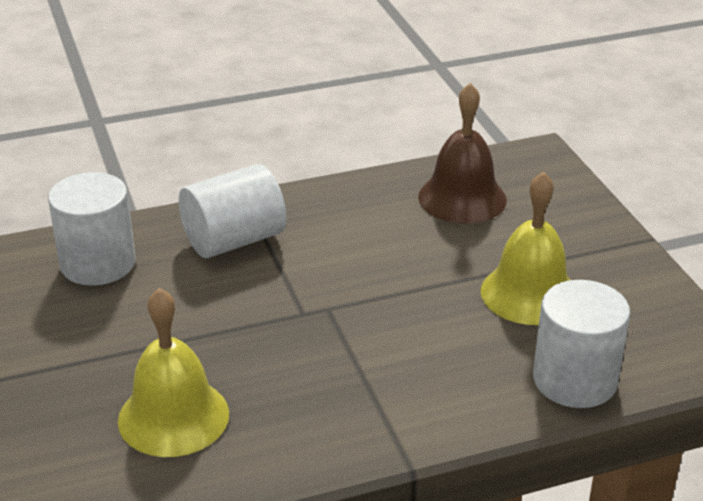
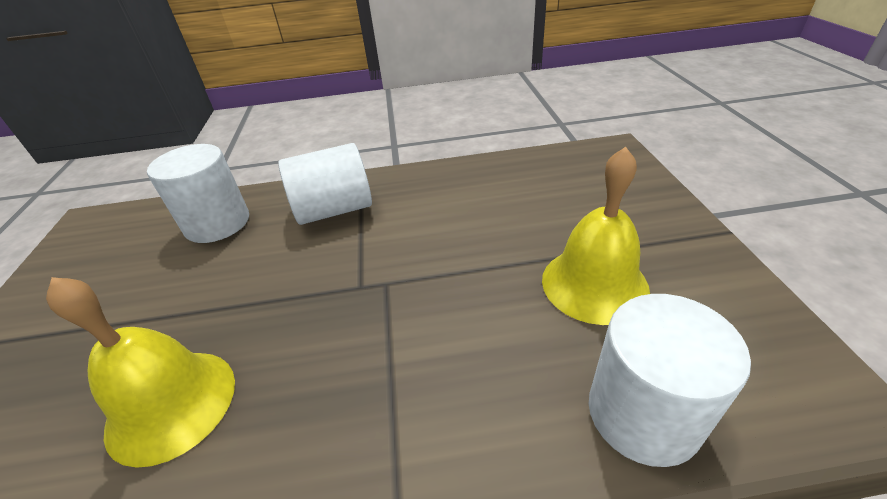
camera: 15 degrees right, 5 degrees up
(462, 198) = (541, 183): brown bell -> none

